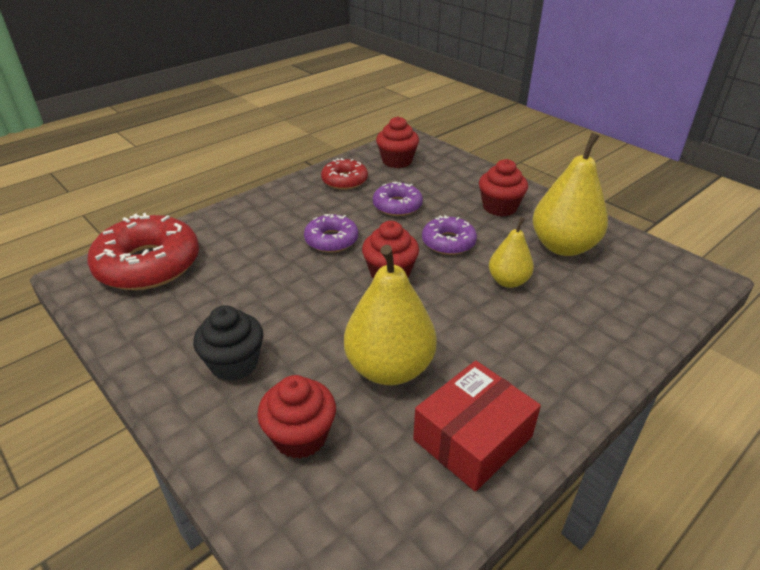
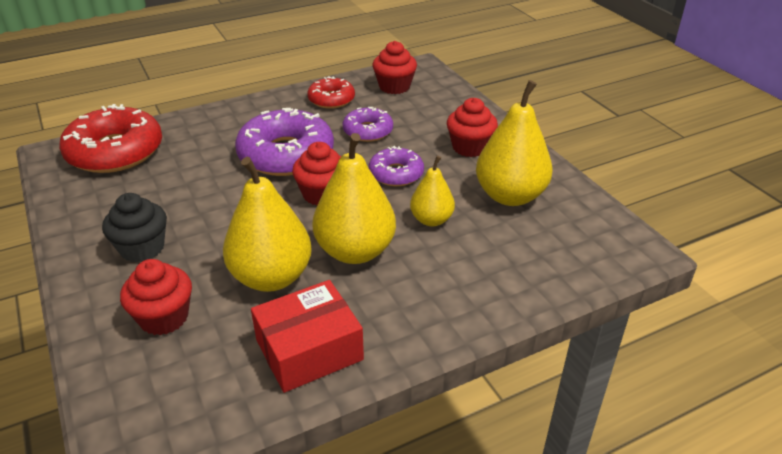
camera: 15 degrees right, 0 degrees up
(331, 240) = (286, 154): purple donut -> purple donut, size x1.82
(456, 325) = (355, 251): none -> yellow pear

